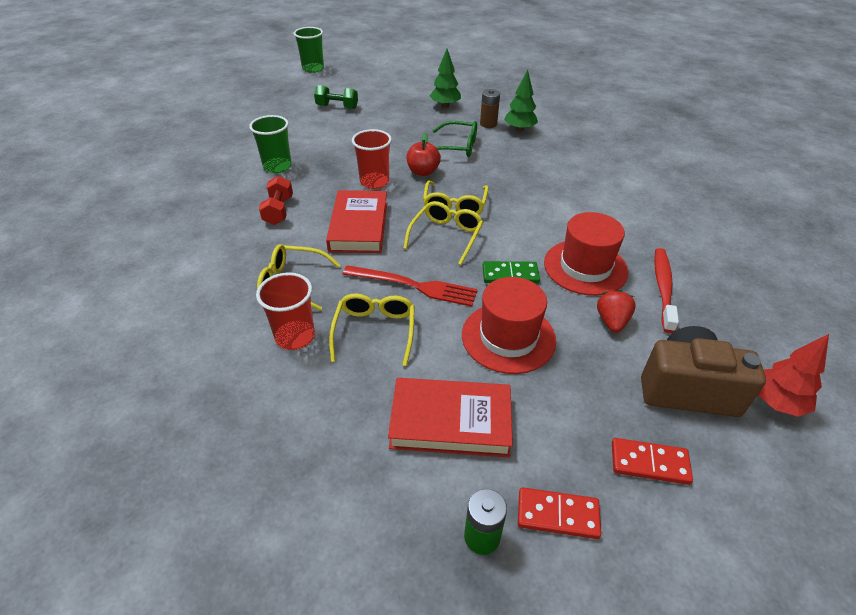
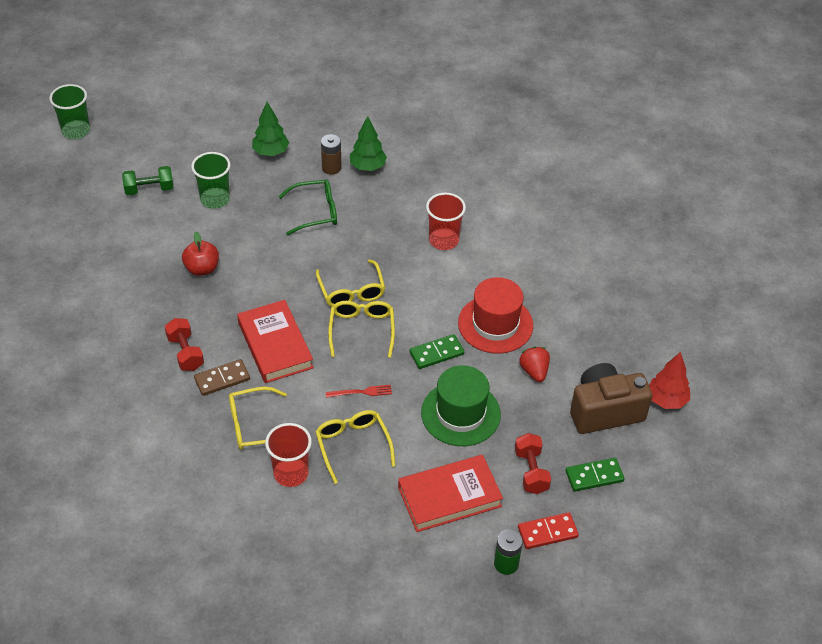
camera: 25 degrees left, 5 degrees up
(277, 166) = (143, 297): green cup -> green cup (215, 199)
(293, 238) = (222, 379): none -> brown domino
(374, 182) = (257, 286): red cup -> red cup (443, 240)
(414, 286) = (361, 392): red fork -> red fork, size x0.53
(423, 172) = (298, 258): red apple -> red apple (202, 269)
(508, 337) = (460, 413): red hat -> green hat
(566, 427) = (531, 471): none -> red dumbbell
(649, 463) = (594, 476): red domino -> green domino
(663, 288) = (564, 325): red toothbrush -> none

